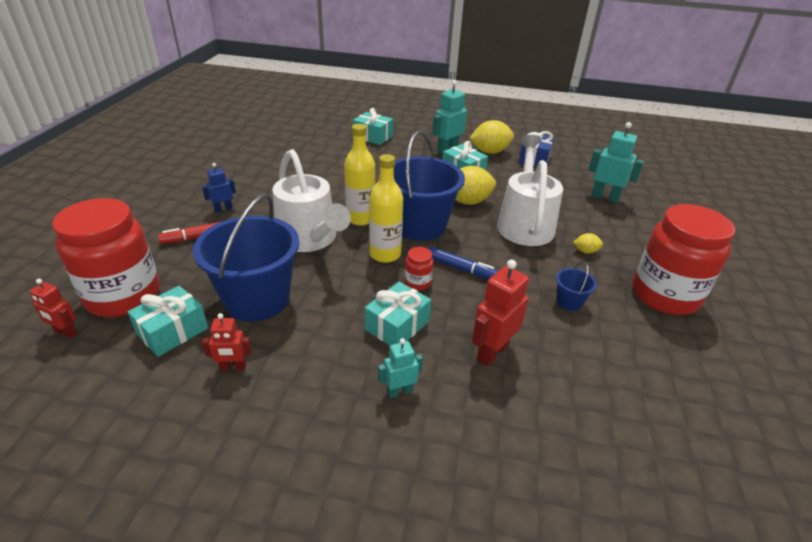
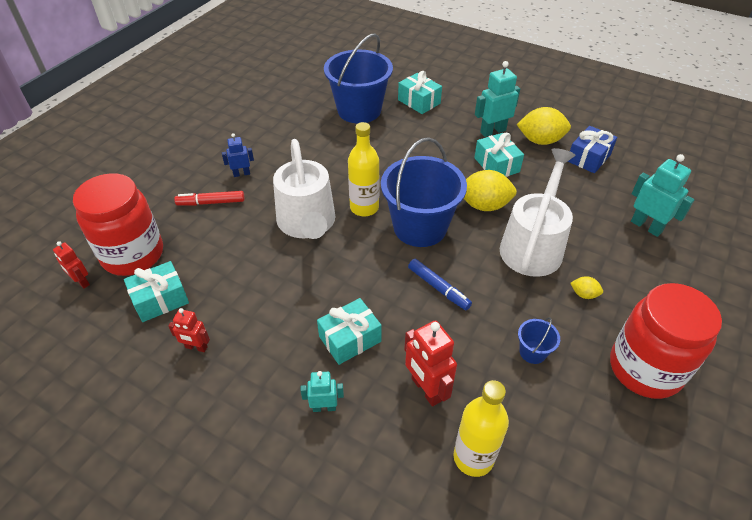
camera: 20 degrees right, 10 degrees up
(257, 299) = (238, 282): blue bucket -> blue bucket (359, 110)
(385, 254) = (371, 256): yellow bottle -> yellow bottle (473, 457)
(417, 283) = (389, 295): red jar -> none
(492, 352) = (426, 389): red robot -> red robot turned 90 degrees counterclockwise

